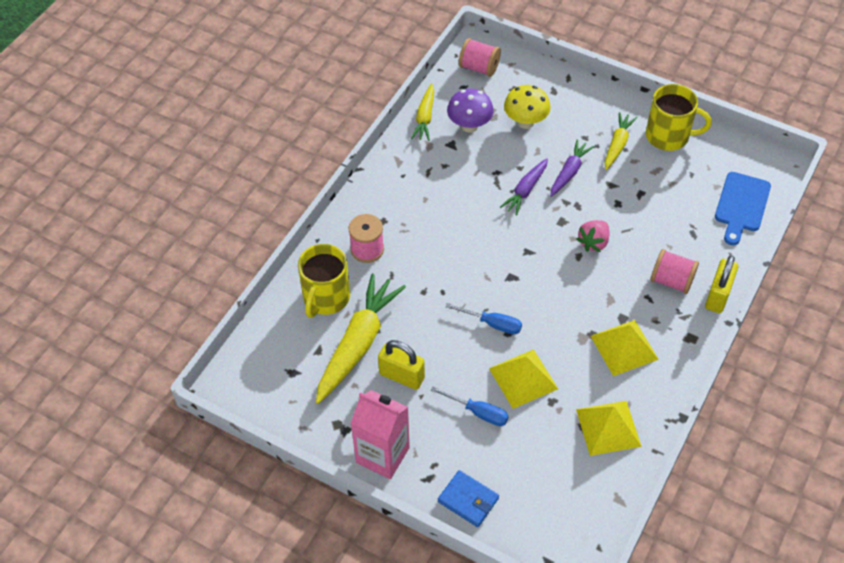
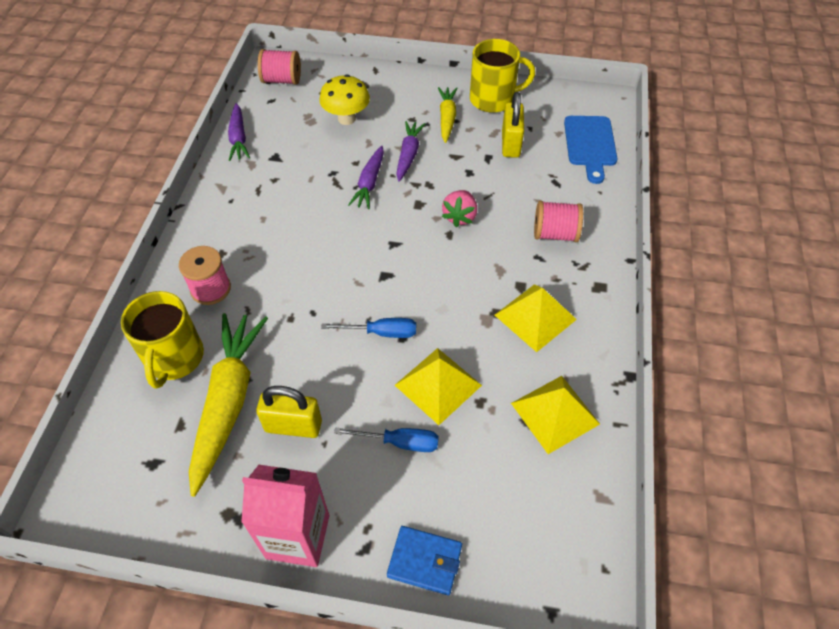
camera: 20 degrees left, 0 degrees up
(425, 117) = (238, 138): yellow carrot -> purple carrot
(469, 126) = (289, 135): purple mushroom -> none
(718, 296) = (607, 236): yellow padlock -> yellow padlock (510, 144)

